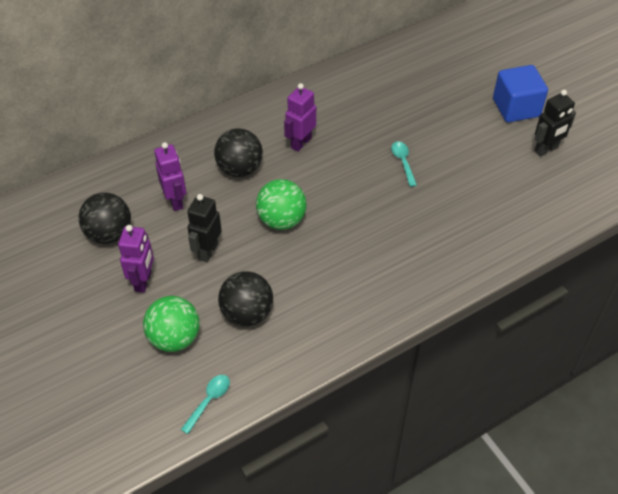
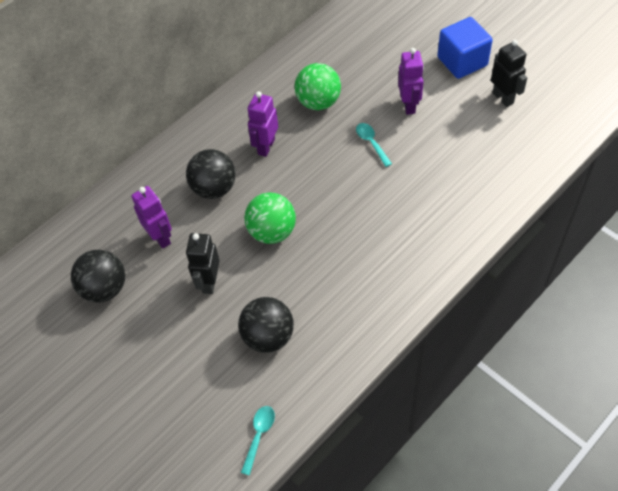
camera: 10 degrees left, 5 degrees up
(143, 281) = (155, 329): purple robot -> purple robot (409, 105)
(174, 338) = (205, 380): green ball -> green ball (318, 102)
(546, 149) = (503, 98): black robot -> black robot turned 75 degrees counterclockwise

